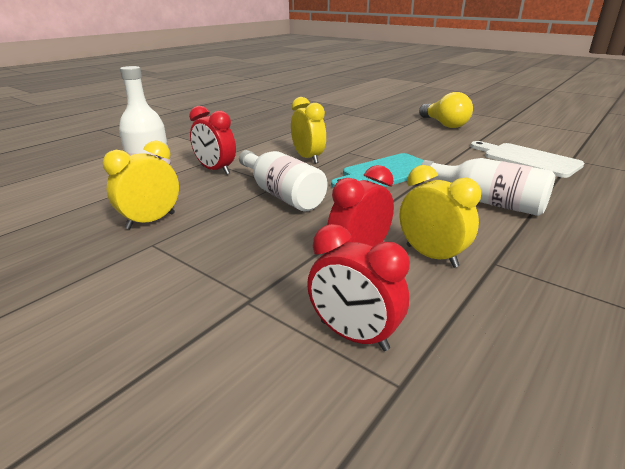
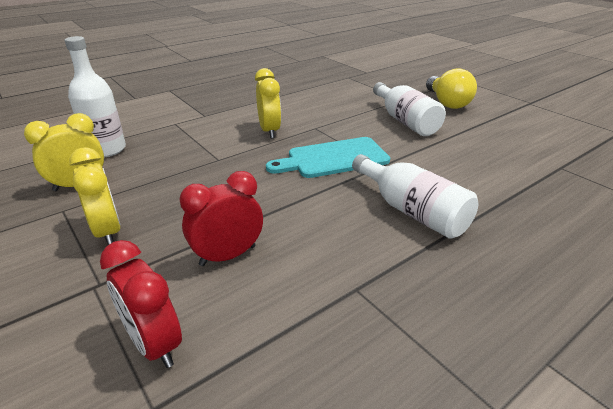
camera: 15 degrees right, 5 degrees up
(215, 170) = (174, 135): red clock -> none
(282, 194) = (212, 172): white bottle -> white bottle (405, 121)
(431, 256) = (298, 268): yellow clock -> yellow clock (108, 231)
(527, 159) = (505, 160): white cutting board -> none

